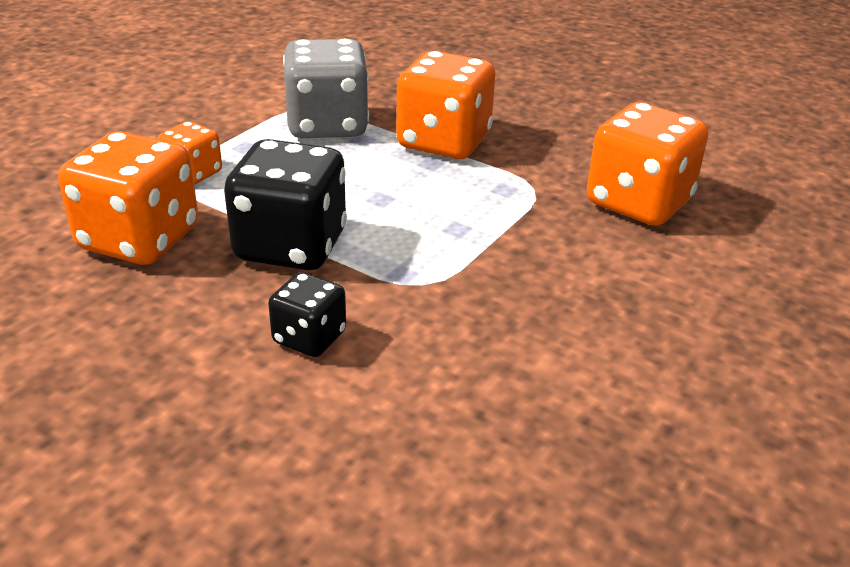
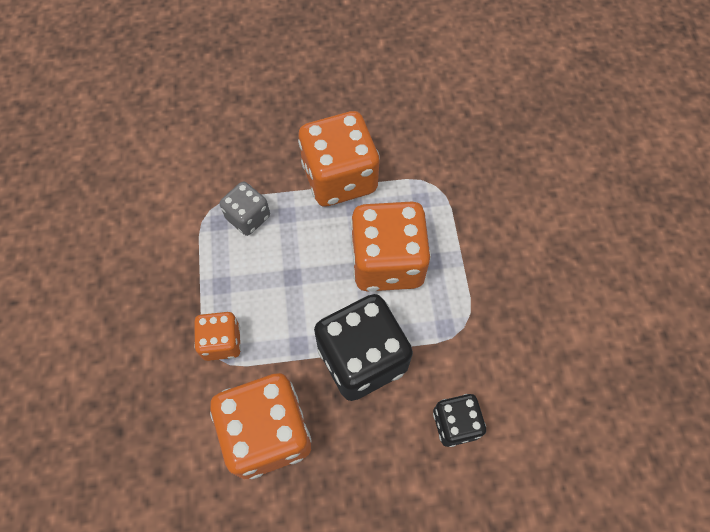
camera: 40 degrees left, 30 degrees up
(327, 125) = (248, 217): grey dice -> grey dice, size x0.54
(638, 203) = (500, 155): orange dice -> orange dice (387, 262)

